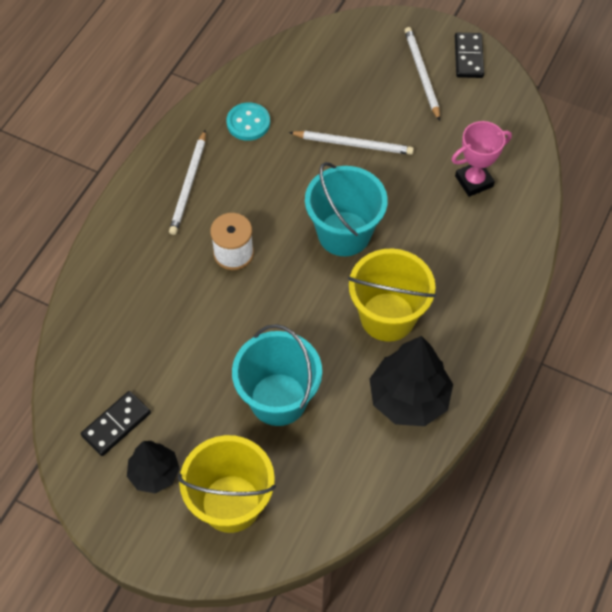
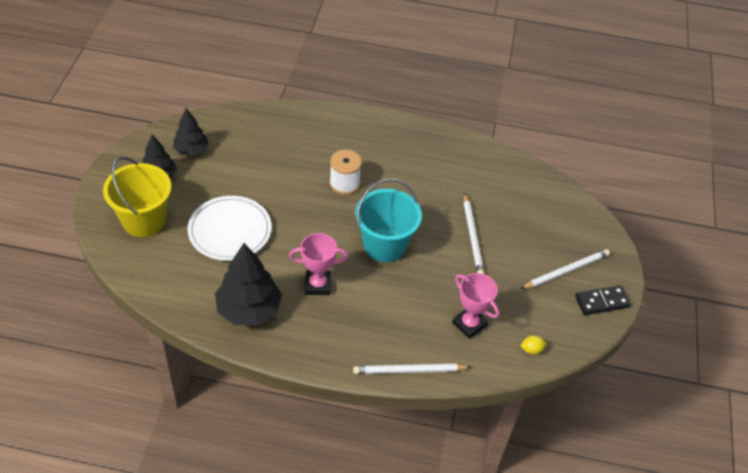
camera: 70 degrees right, 10 degrees down
(116, 424) = (191, 150): black domino -> black tree
(189, 185) = (394, 147): white pencil -> white pencil (409, 370)
(248, 123) = (464, 169): turquoise button -> none
(278, 399) = (230, 231): turquoise bucket -> white plate
(387, 317) = (317, 285): yellow bucket -> pink trophy
(516, 136) = (531, 350): none -> yellow lemon

